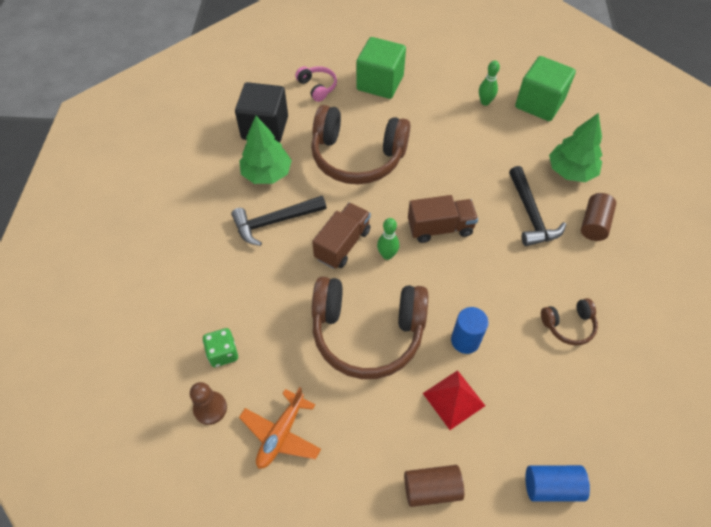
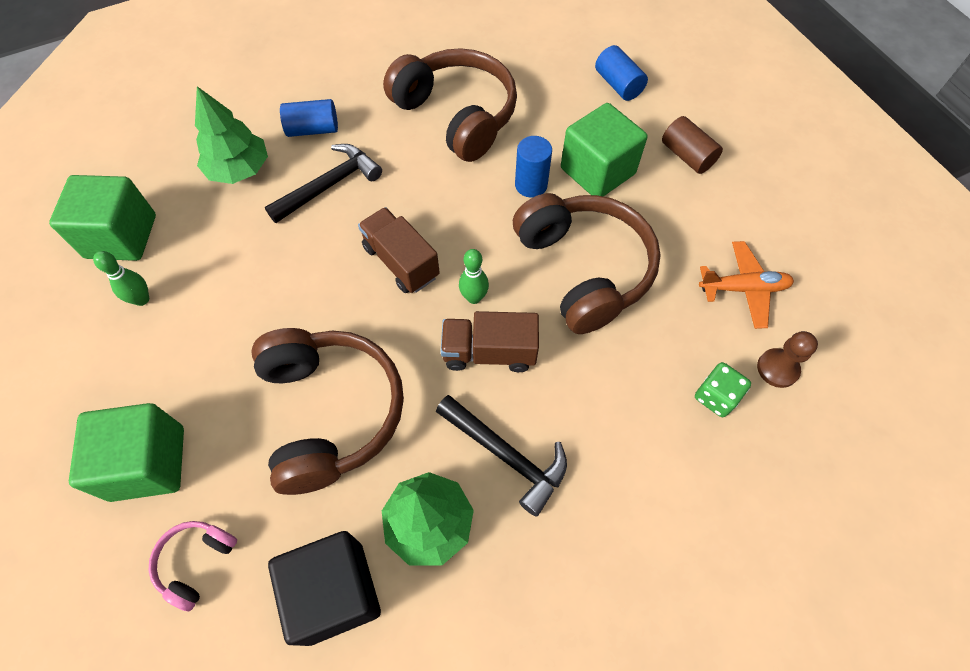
camera: 120 degrees left, 5 degrees up
(453, 399) = (597, 171): red pyramid -> green cube
(568, 325) = (457, 115): brown headphones -> brown headphones, size x2.20
(594, 224) = (313, 129): brown cylinder -> blue cylinder

